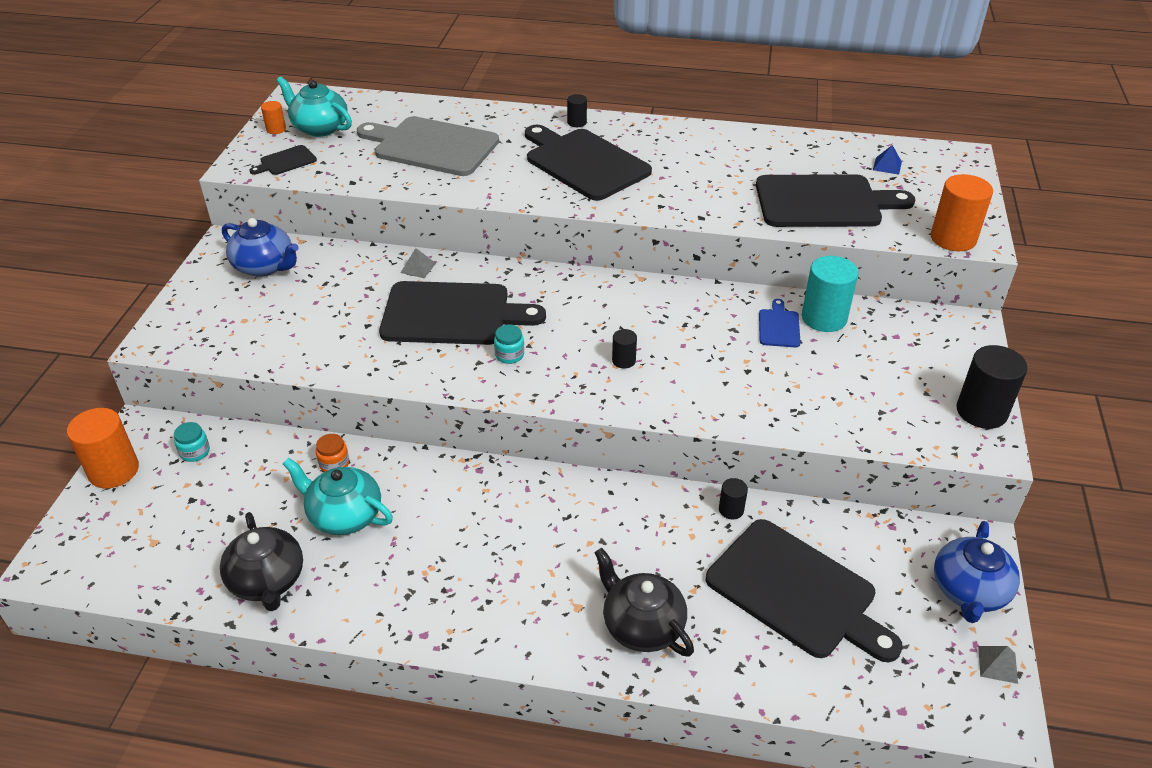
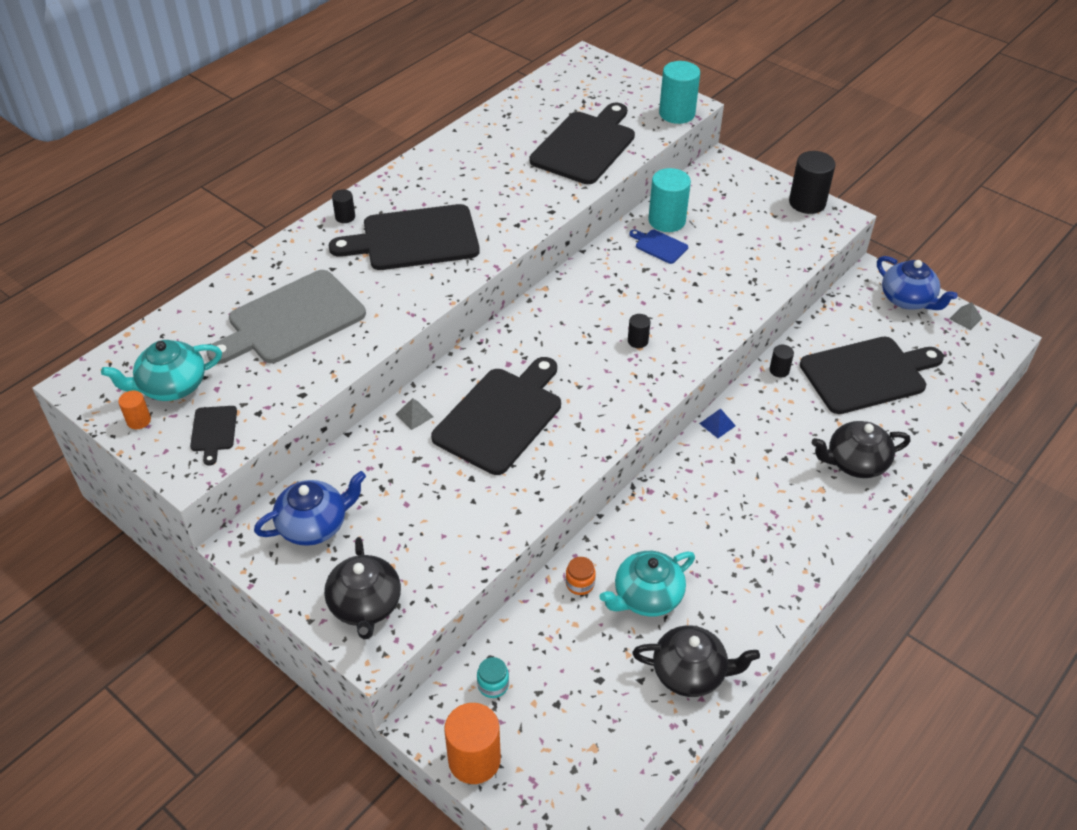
camera: 60 degrees left, 5 degrees up
(196, 323) = (365, 605): none -> black teapot
(509, 355) = (582, 402): turquoise jar -> none
(887, 166) = (566, 96): blue pyramid -> blue pyramid (717, 424)
(953, 238) = (677, 113): orange cylinder -> turquoise cylinder

